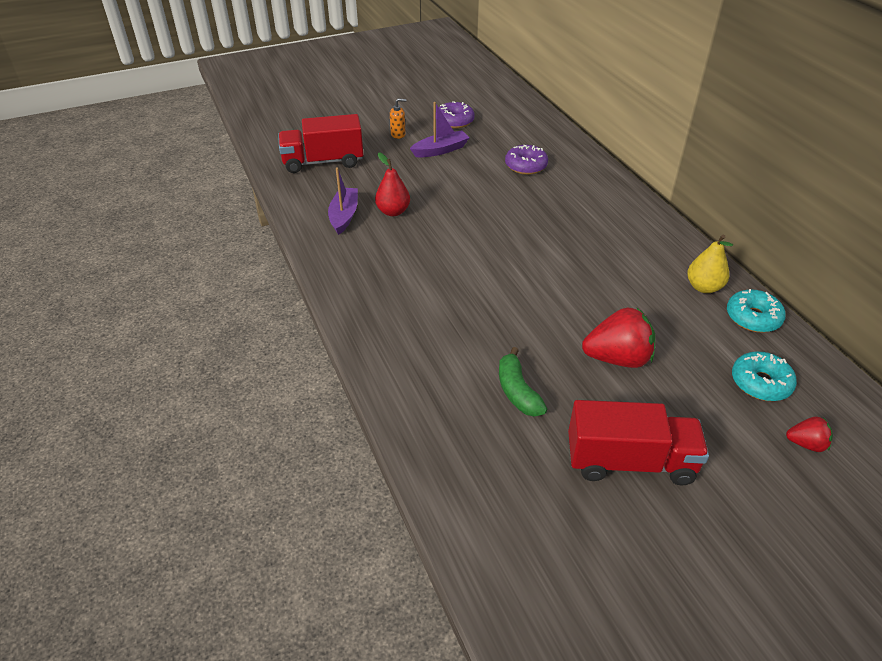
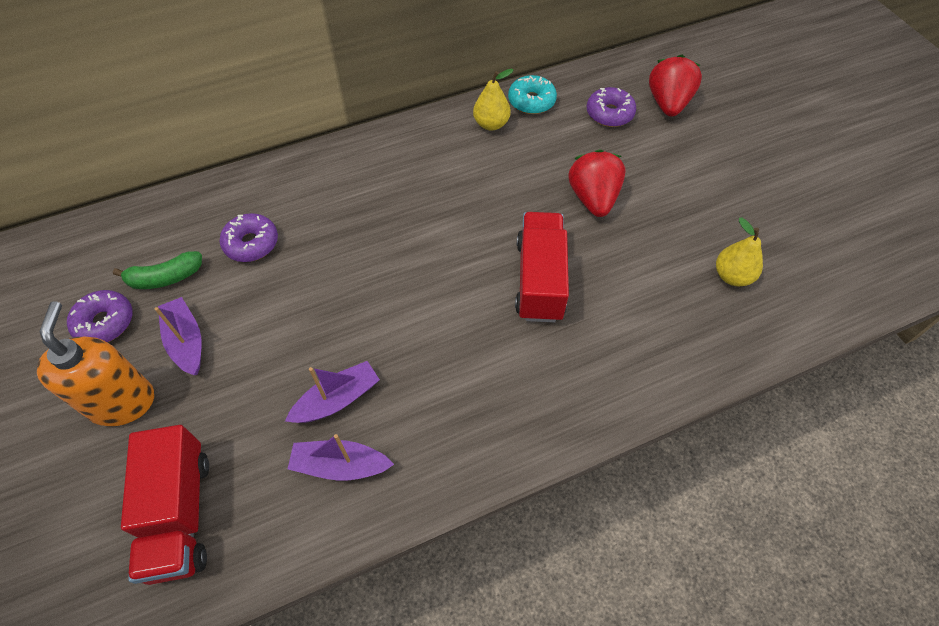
camera: 90 degrees left, 15 degrees up
(393, 211) = (337, 399): red pear -> purple boat
(398, 134) = (122, 401): orange soap dispenser -> orange soap dispenser, size x2.28
(517, 391) = (646, 277): green banana -> green banana (165, 278)
(526, 467) = (732, 276): none -> yellow pear
(630, 461) = (709, 206): red truck -> red truck (539, 280)
(760, 383) = (609, 113): turquoise donut -> purple donut
(806, 444) = (668, 103): red strawberry -> red strawberry, size x1.91

